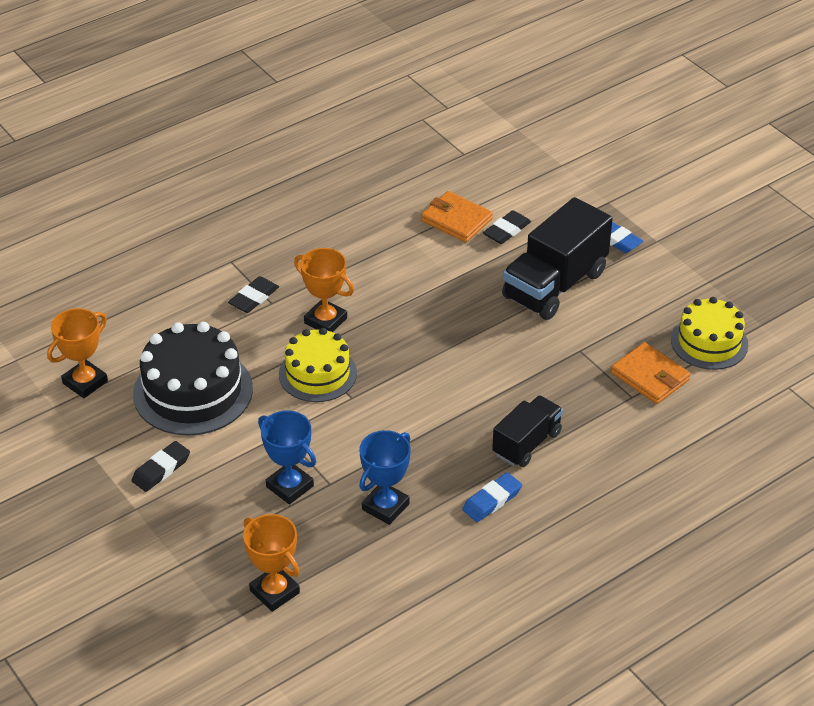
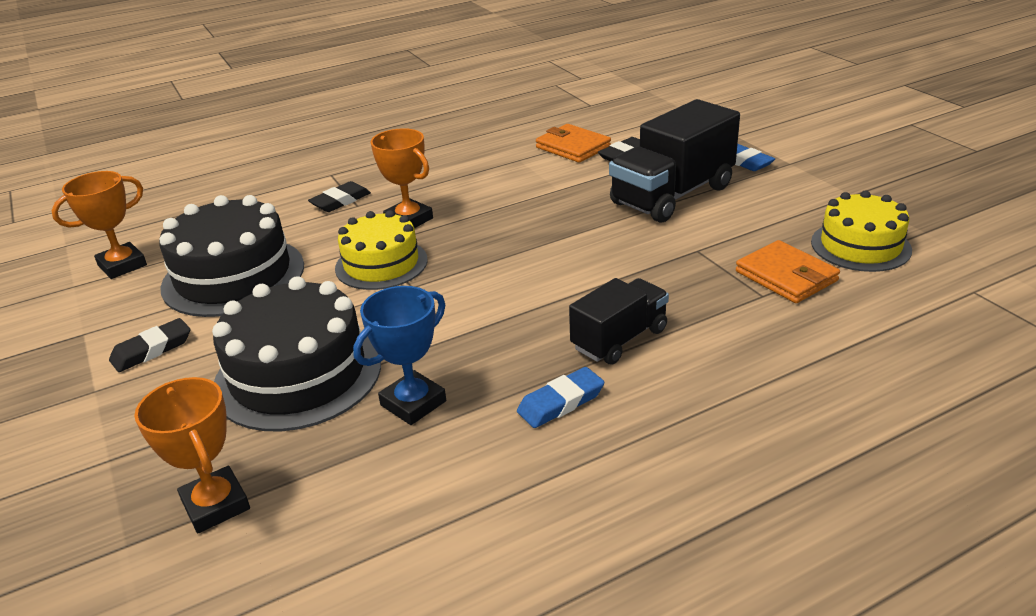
camera: 10 degrees right, 10 degrees down
(290, 486) = (298, 374): blue trophy -> black cake

